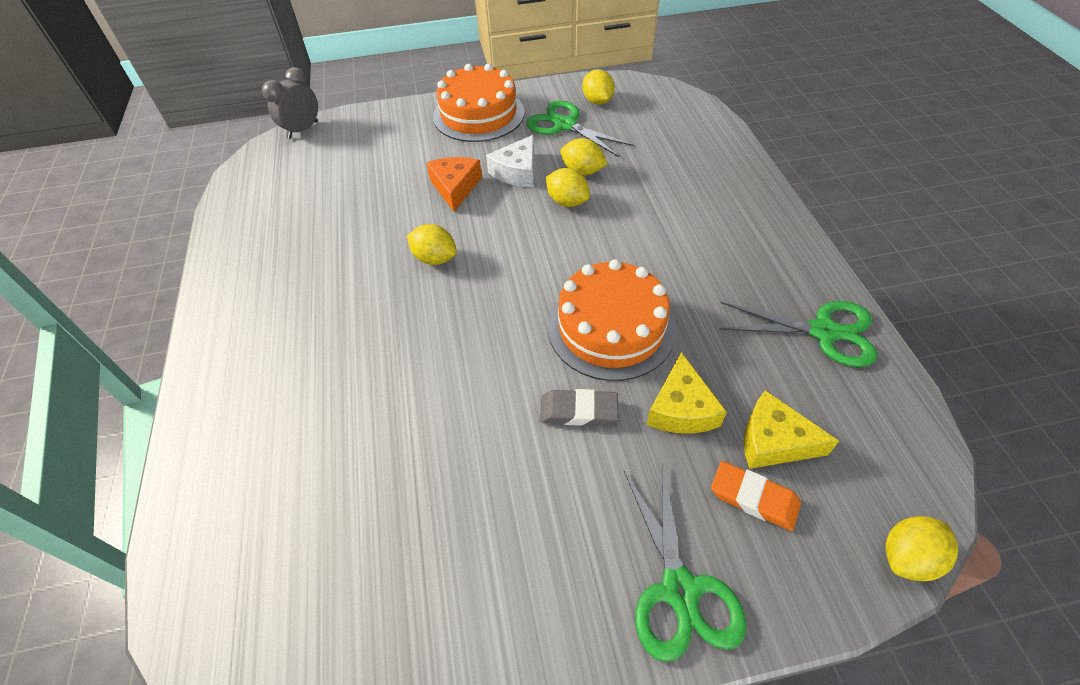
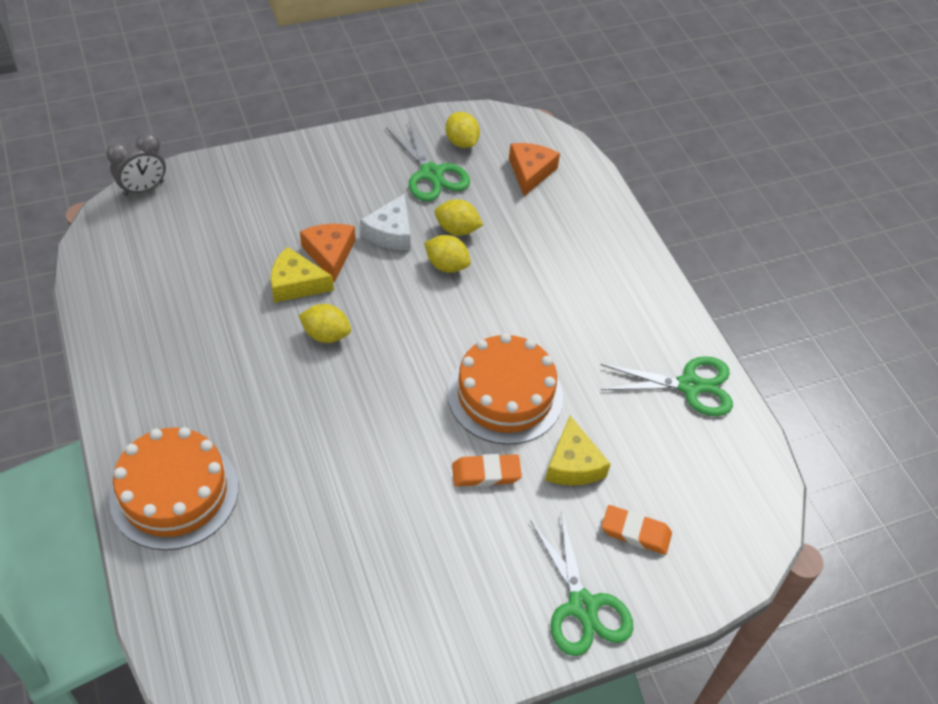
camera: 15 degrees left, 0 degrees up
(302, 130) = (143, 188): grey clock -> grey clock turned 150 degrees counterclockwise
(478, 114) = (336, 162): orange cake -> orange cake (174, 492)
(565, 125) = (431, 174): green scissors -> green scissors turned 150 degrees counterclockwise
(578, 411) = (486, 473): grey eraser -> orange eraser
(661, 126) = (530, 172): none -> orange cheese
(774, 441) = (650, 485): yellow cheese -> yellow cheese (296, 284)
(907, 557) = (751, 565): yellow lemon -> none

